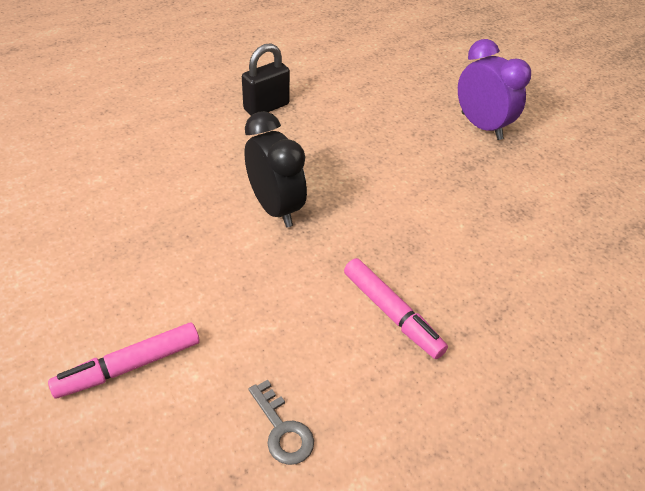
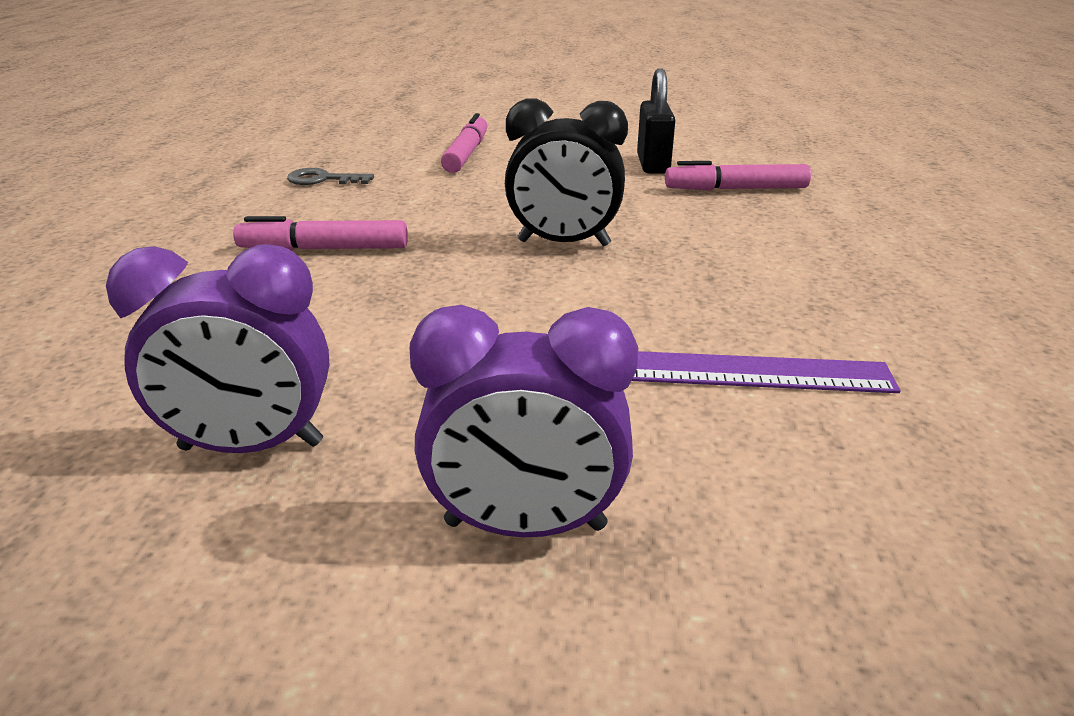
camera: 130 degrees right, 15 degrees down
(113, 169) = (736, 189): none -> pink marker
(266, 107) = (808, 303): black padlock -> black padlock (653, 165)
(345, 108) = (748, 372): none -> purple ruler
(537, 205) = (251, 446): none -> purple clock

